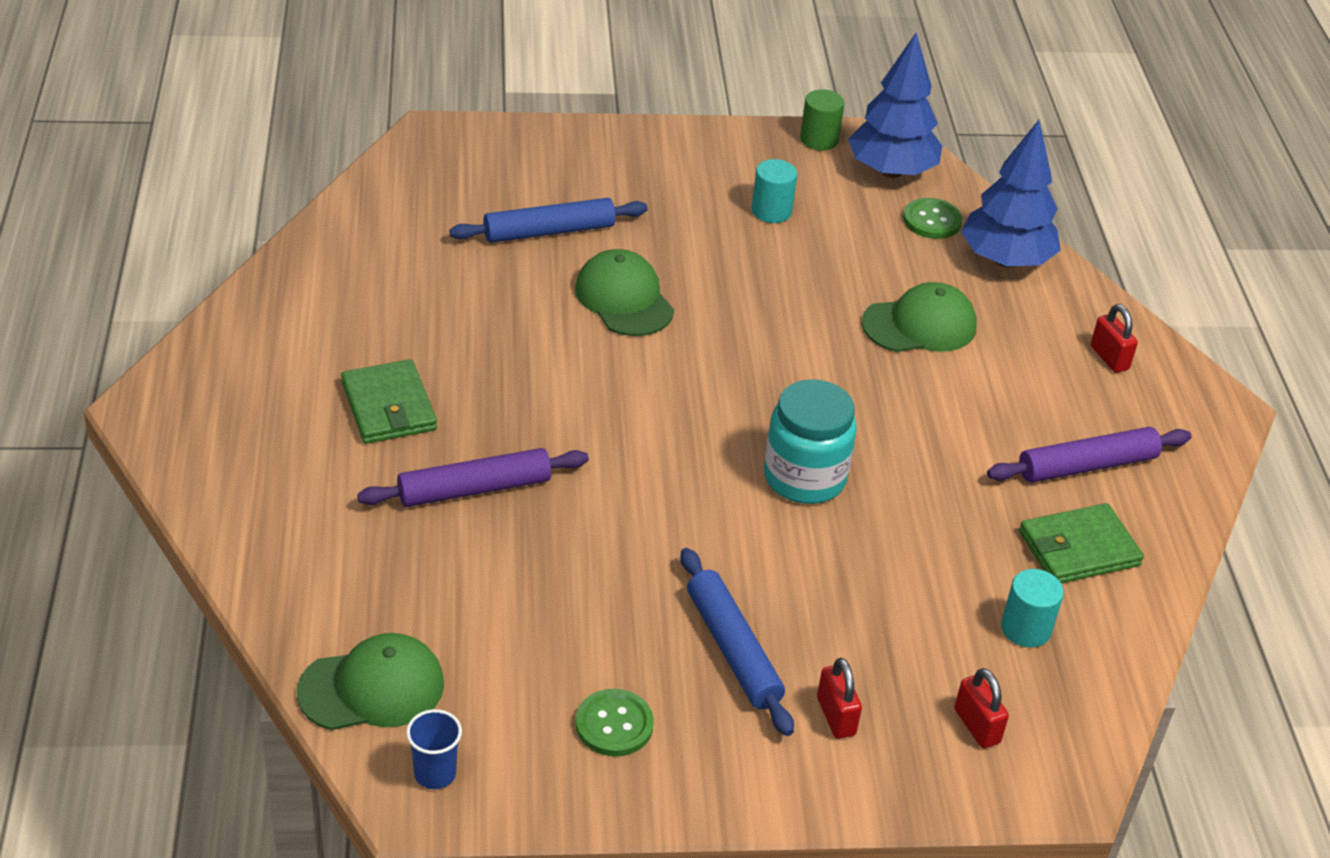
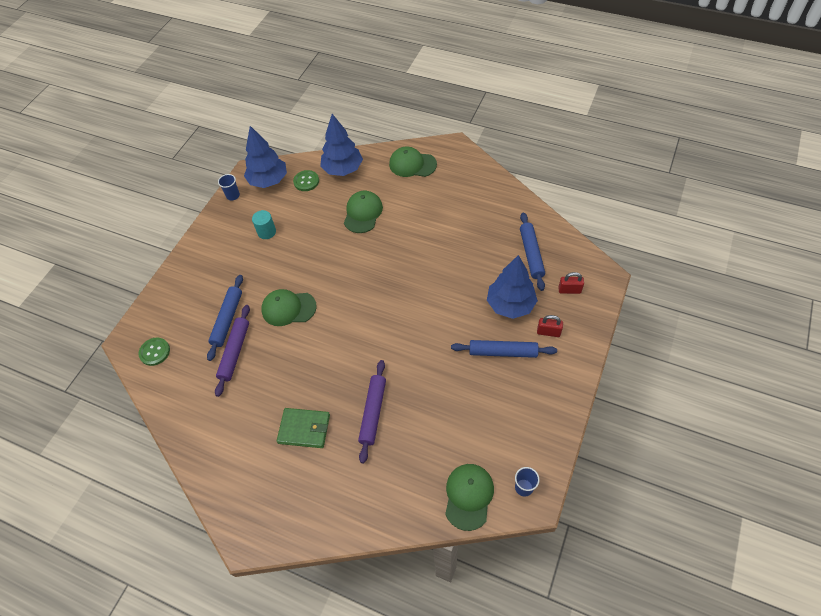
camera: 55 degrees left, 15 degrees up
(614, 725) = (524, 410): green button -> green button (154, 352)
(804, 477) = (425, 288): turquoise jar -> none
(819, 140) = (233, 196): green cylinder -> blue cup
(861, 629) = (510, 305): none -> blue tree
(1025, 629) = (531, 254): turquoise cylinder -> blue rolling pin
(1078, 548) = (501, 220): green wallet -> none
(1086, 466) = (462, 198): purple rolling pin -> purple rolling pin (235, 352)
(1109, 358) = (412, 164): red padlock -> green cap

